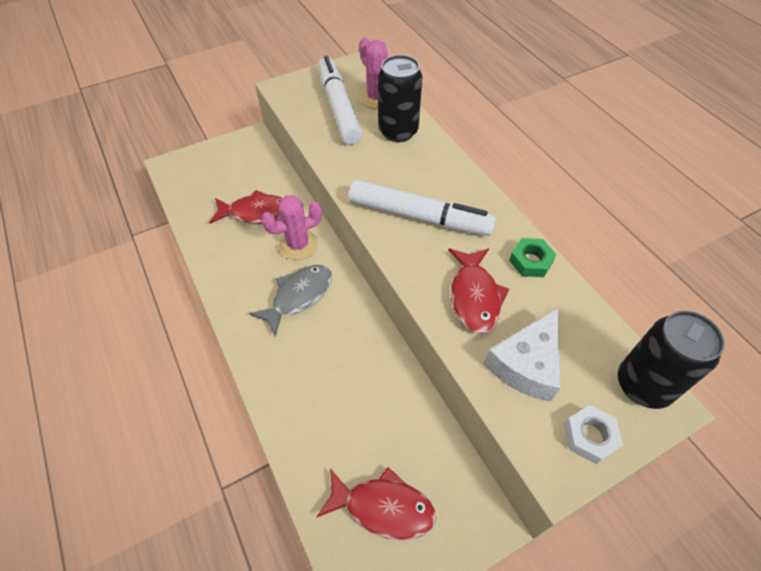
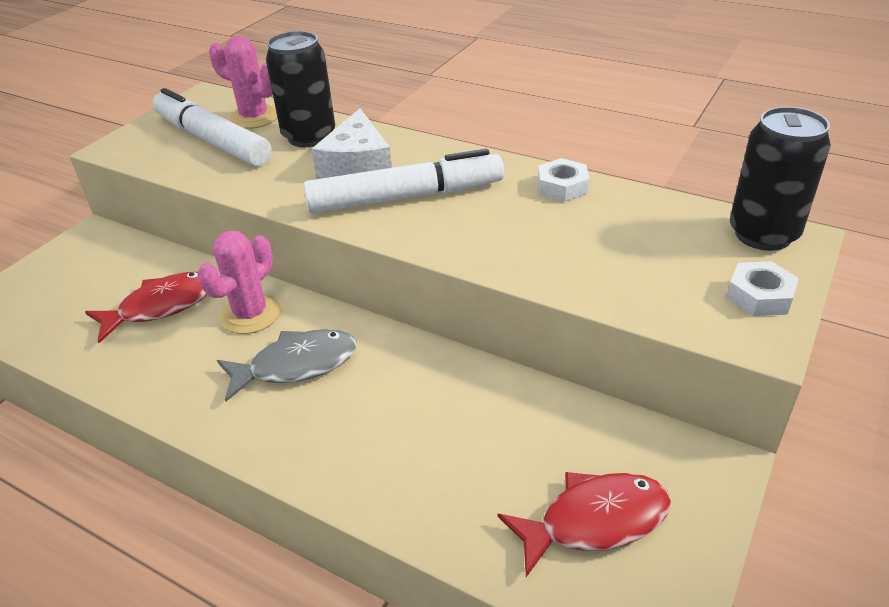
camera: 30 degrees left, 15 degrees down
(298, 296) = (296, 365): grey fish -> grey fish turned 60 degrees clockwise
(474, 296) = (533, 238): red fish -> none
(526, 364) = (642, 268): white cheese -> white cheese (357, 165)
(530, 261) = (562, 186): green nut -> white nut

